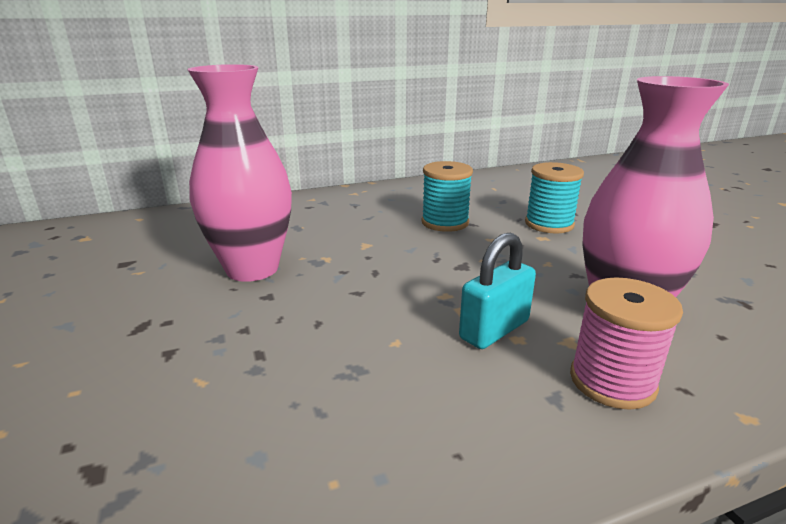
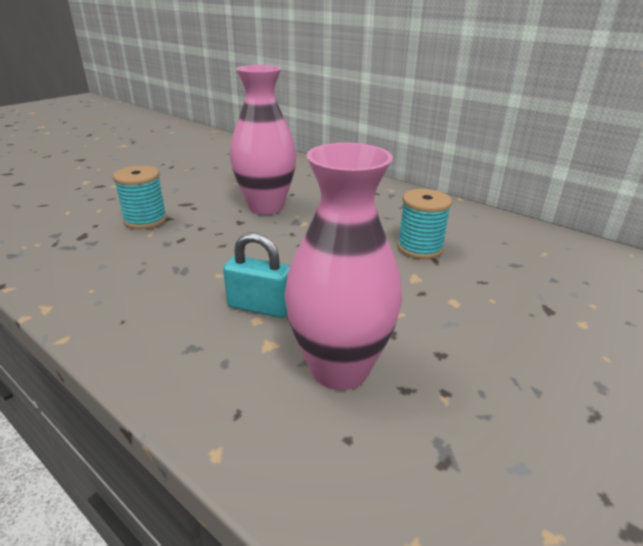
camera: 60 degrees right, 5 degrees up
(549, 224) = (492, 300): turquoise spool -> turquoise spool (145, 220)
(612, 381) = (225, 371): pink spool -> none

